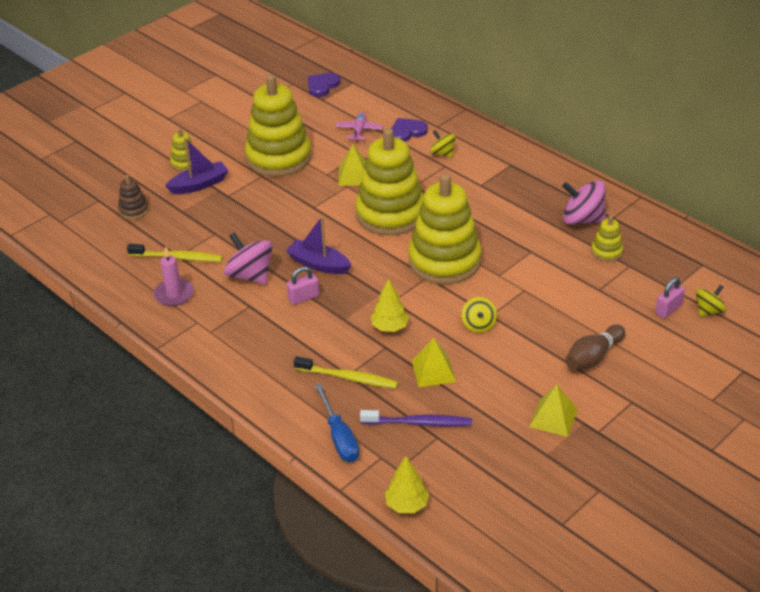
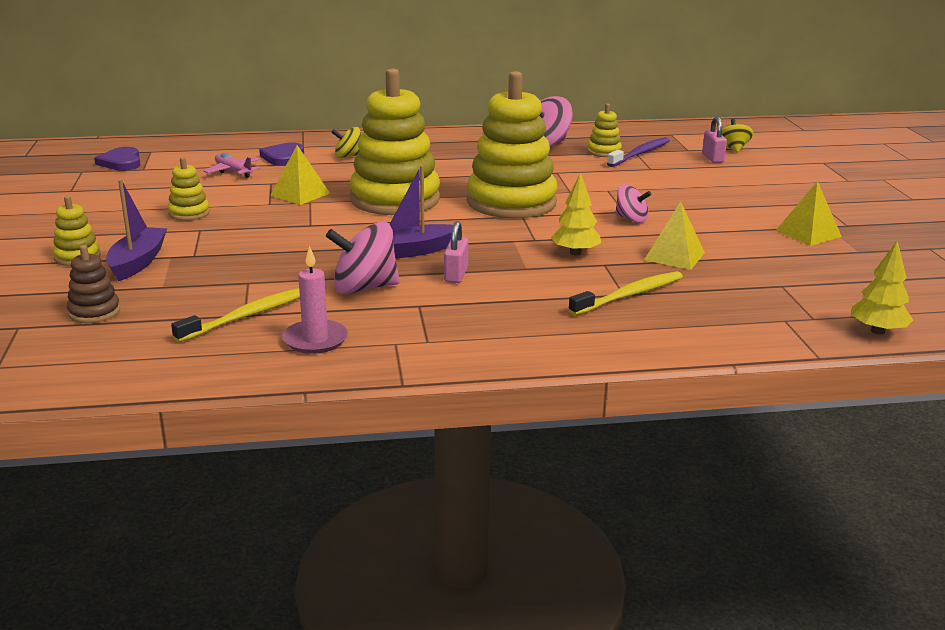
camera: 55 degrees left, 15 degrees down
(278, 158) = (189, 213): yellow stacking toy -> yellow stacking toy, size x0.43
(339, 437) = (726, 330): blue screwdriver -> none
(418, 423) = (748, 286): purple toothbrush -> purple toothbrush (640, 154)
(478, 325) = (631, 219): yellow spinning top -> pink spinning top
(593, 357) = (741, 196): brown bowling pin -> none

